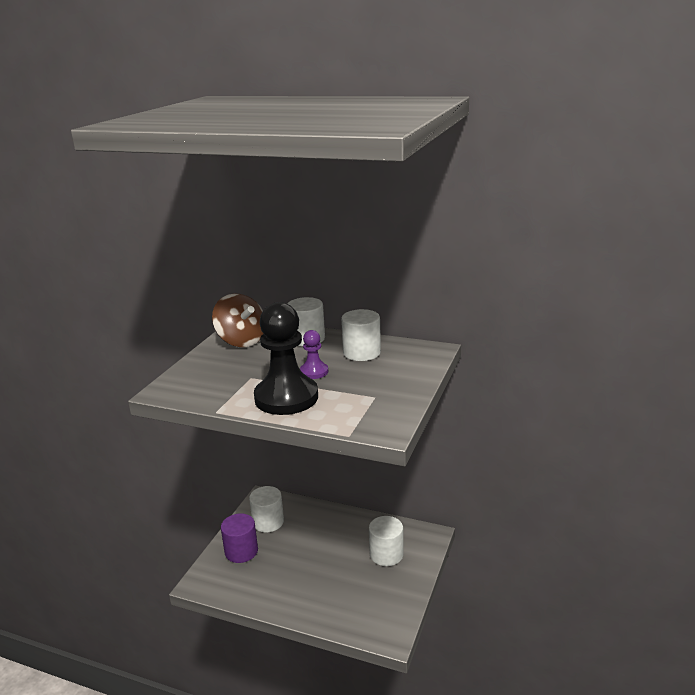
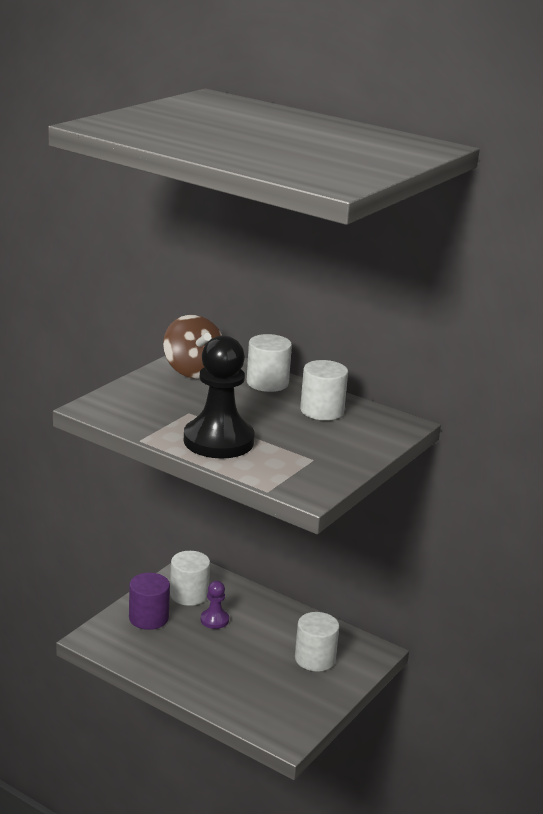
camera: 10 degrees right, 0 degrees up
(314, 372) = (259, 420): purple pawn -> purple pawn (214, 620)

